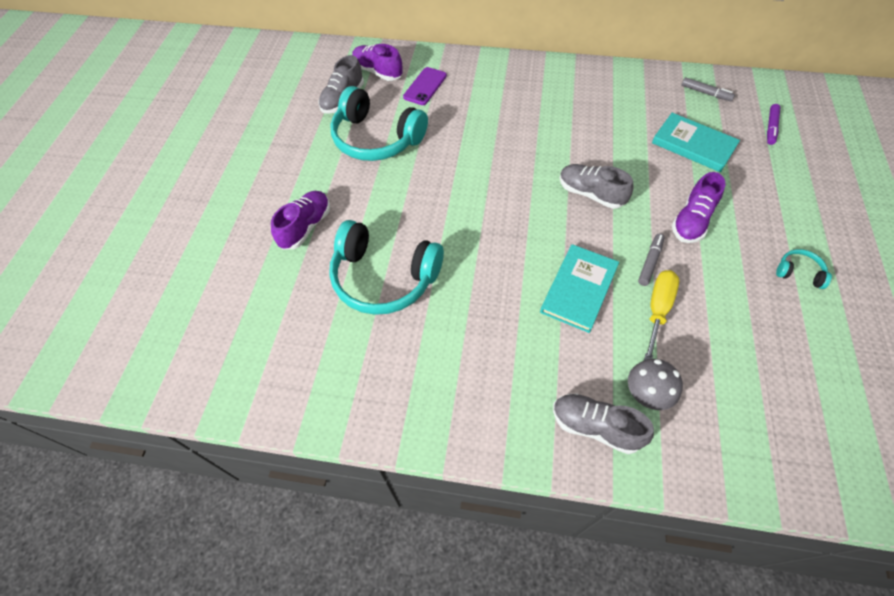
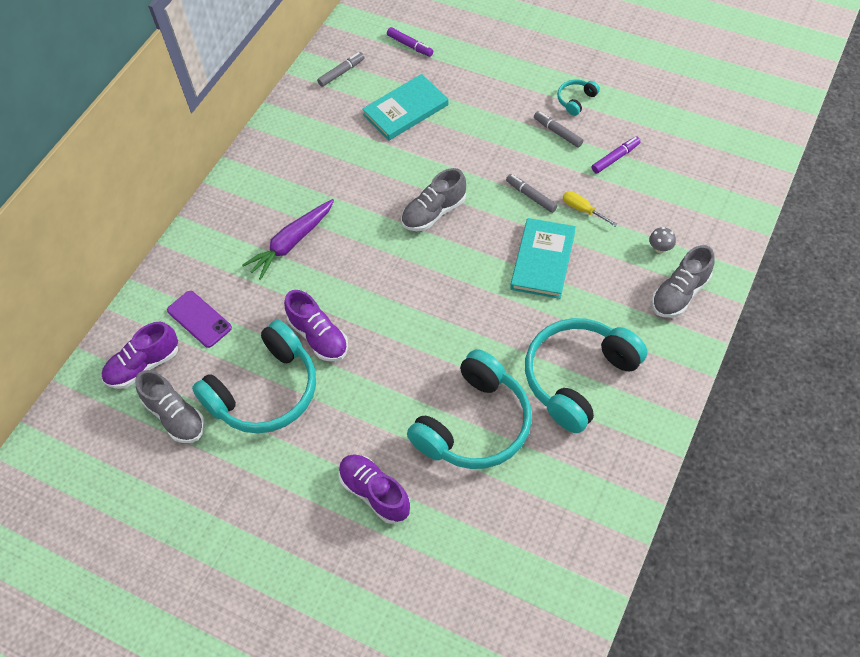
camera: 70 degrees left, 0 degrees up
(457, 349) = (578, 378): none -> turquoise headphones
(514, 114) = (291, 243): none -> purple carrot
(578, 289) = (542, 260): turquoise book -> turquoise book turned 60 degrees clockwise
(645, 395) = (660, 248): grey mushroom -> grey mushroom, size x0.59
(657, 310) = (583, 210): yellow screwdriver -> yellow screwdriver, size x0.64
(691, 221) = (496, 148): purple shoe -> purple shoe (318, 336)
(744, 266) = (557, 132): none -> grey marker
(744, 326) = (615, 158): none -> purple marker

